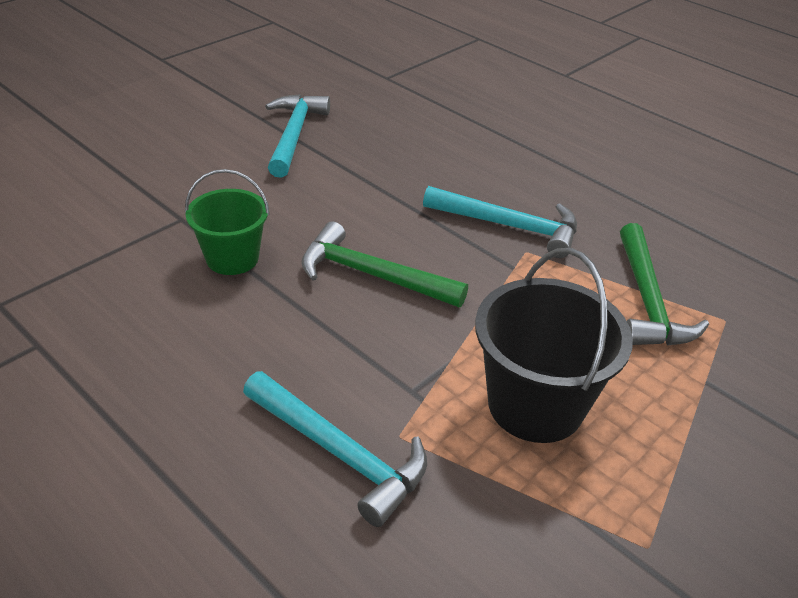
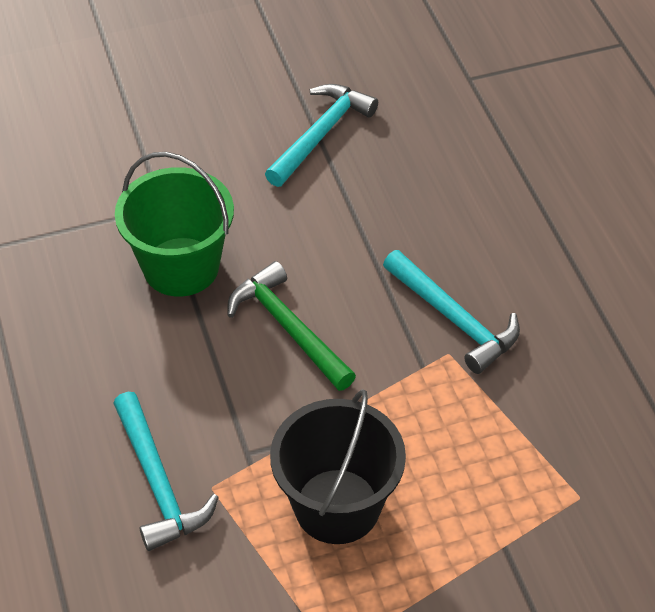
camera: 30 degrees right, 10 degrees up
(232, 258) = (181, 267): green bucket -> green bucket, size x1.55
(647, 300) = (521, 448): green hammer -> none

